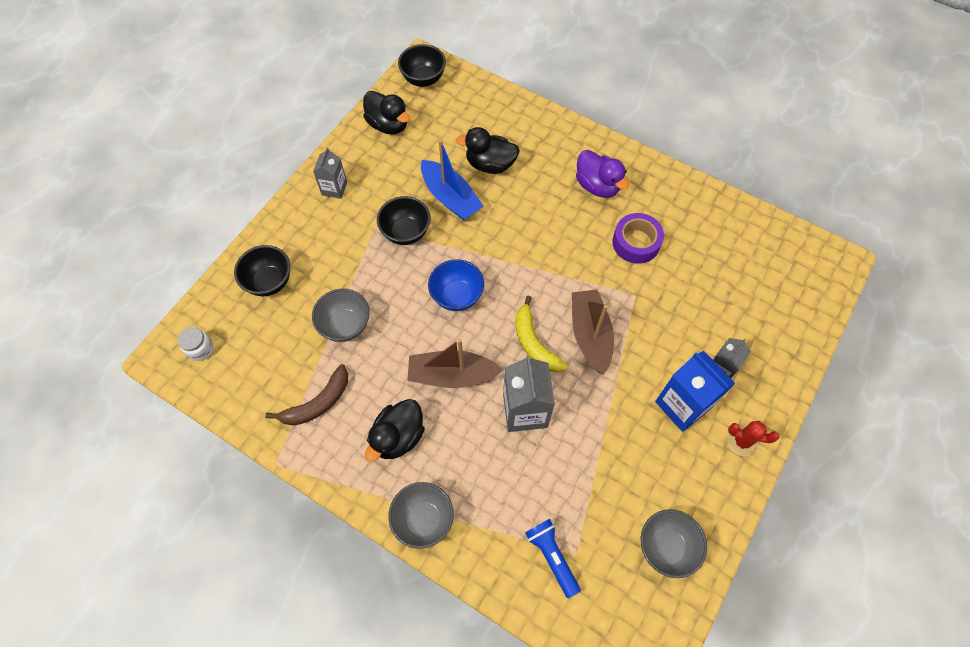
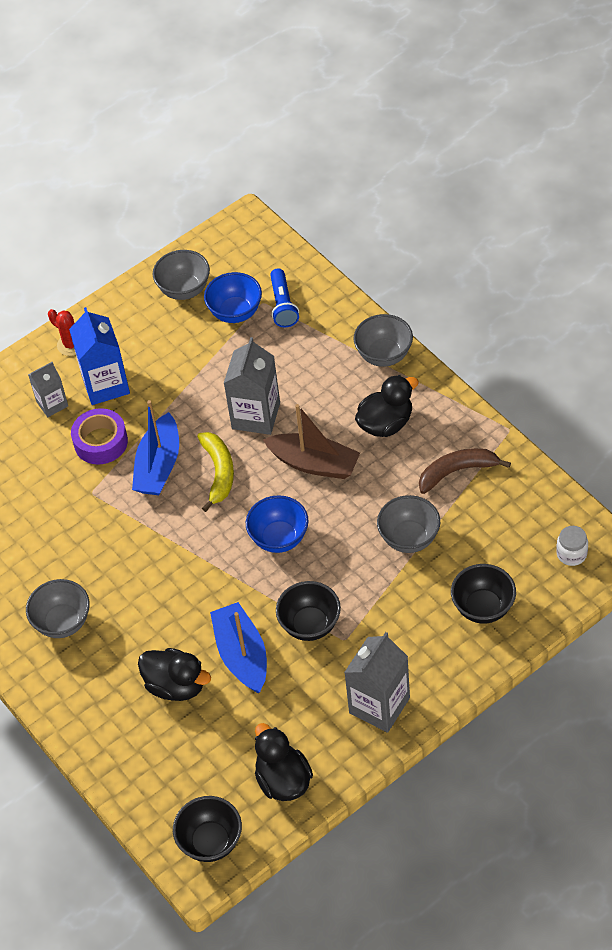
camera: 155 degrees left, 10 degrees down
(334, 188) = (379, 705): grey carton -> grey carton, size x1.67
(590, 335) = (159, 466): brown boat -> blue boat
(597, 186) = (63, 622): purple duck -> grey bowl
(598, 531) = (235, 312): none -> blue bowl
(636, 243) = (58, 545): purple tape -> purple tape (101, 442)

